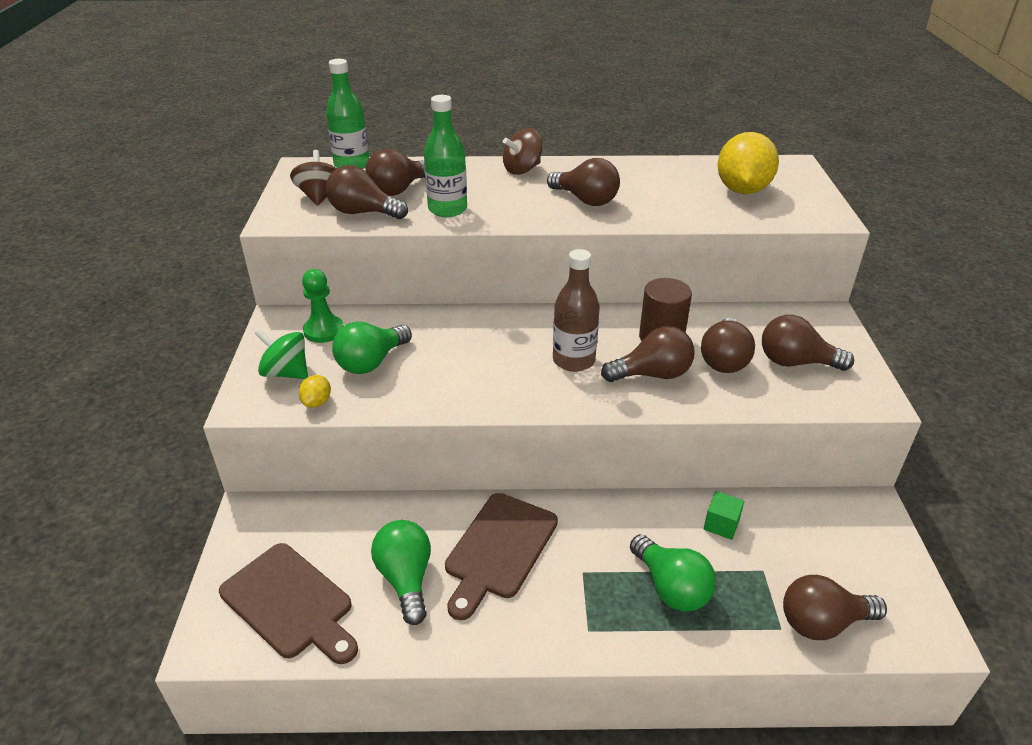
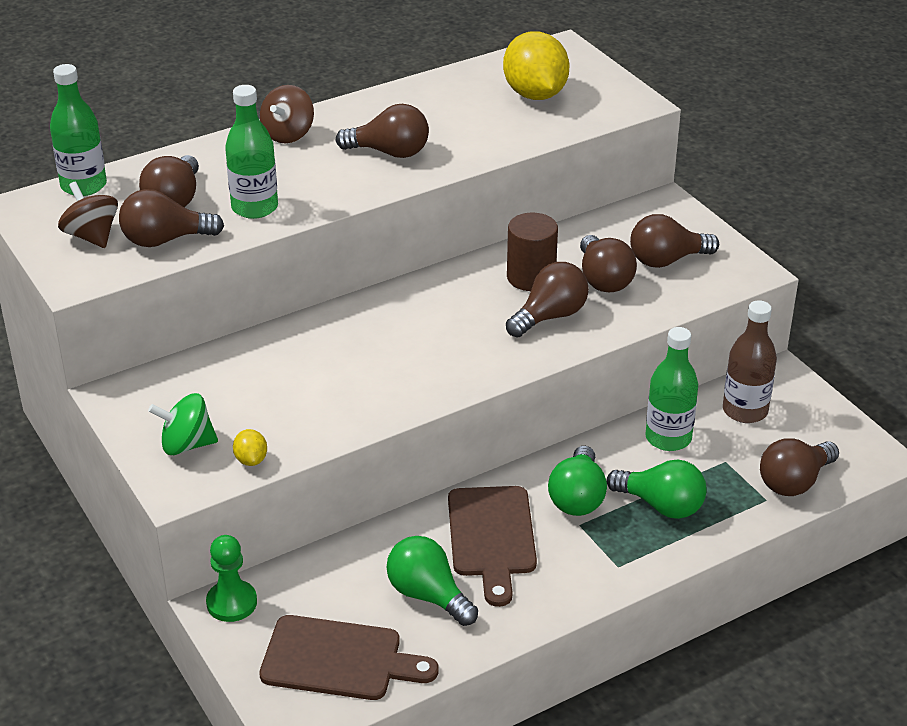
camera: 30 degrees left, 0 degrees up
(324, 331) = (180, 389): green pawn -> green pawn (231, 603)
(371, 362) = (266, 402): green light bulb -> green light bulb (577, 498)
(573, 360) = (467, 329): brown bottle -> brown bottle (745, 411)
(721, 525) = (668, 438): green cube -> green bottle

